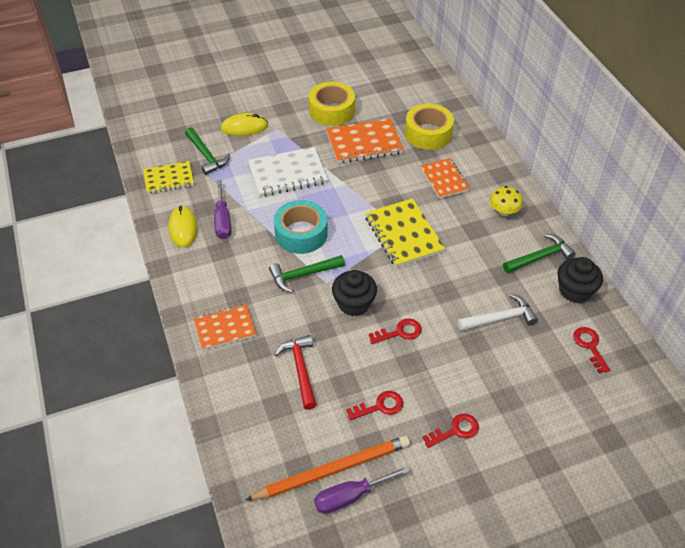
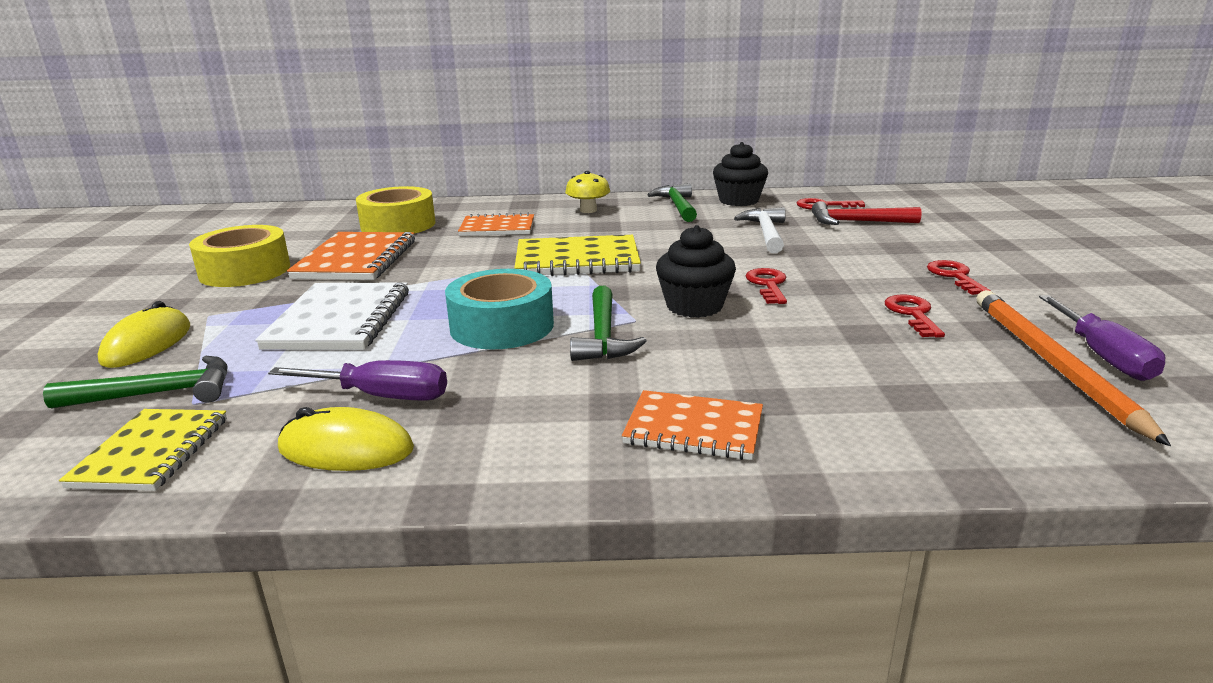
camera: 70 degrees left, 25 degrees down
(225, 328) = (694, 428): orange notebook -> orange notebook turned 75 degrees counterclockwise
(300, 369) = (826, 364): red hammer -> red hammer (856, 222)

